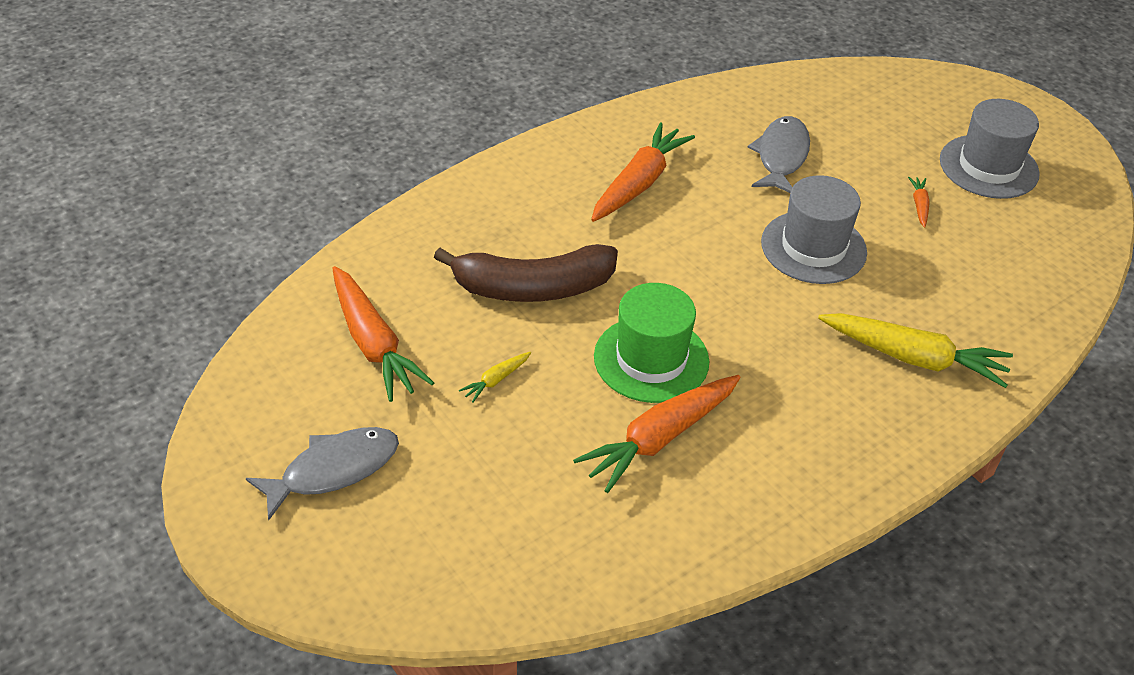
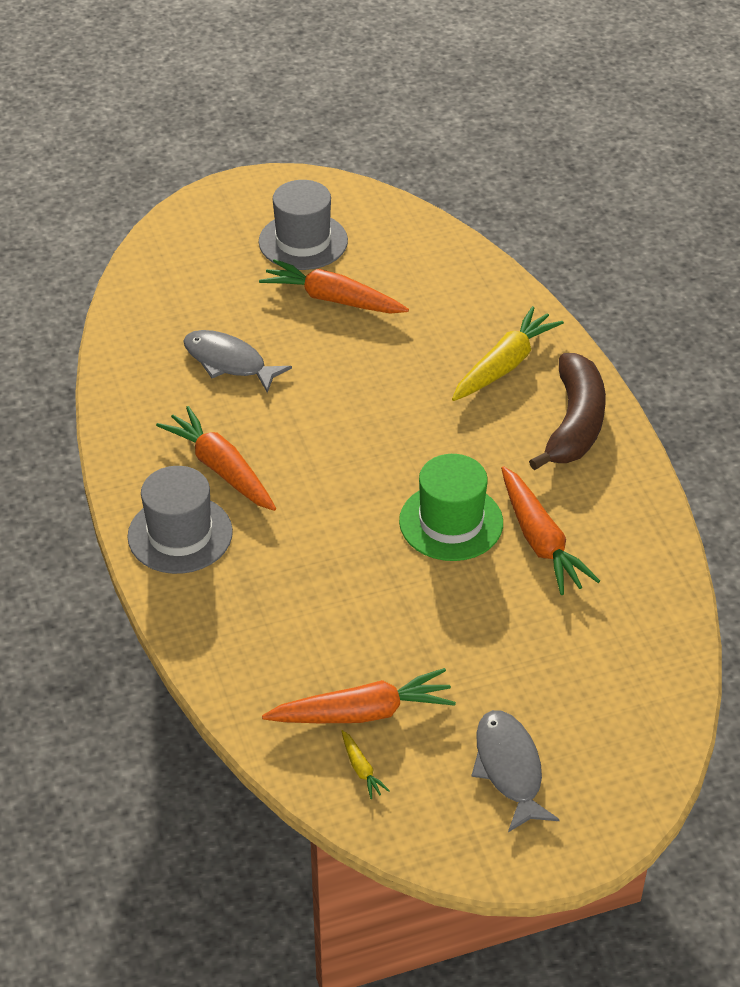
camera: 70 degrees left, 0 degrees up
(496, 380) = (440, 632): yellow carrot -> yellow carrot (361, 769)
(533, 287) = (332, 580): brown banana -> brown banana (574, 424)
(813, 247) = (357, 380): grey hat -> grey hat (180, 534)
(919, 205) = (332, 299): orange carrot -> orange carrot, size x2.26

